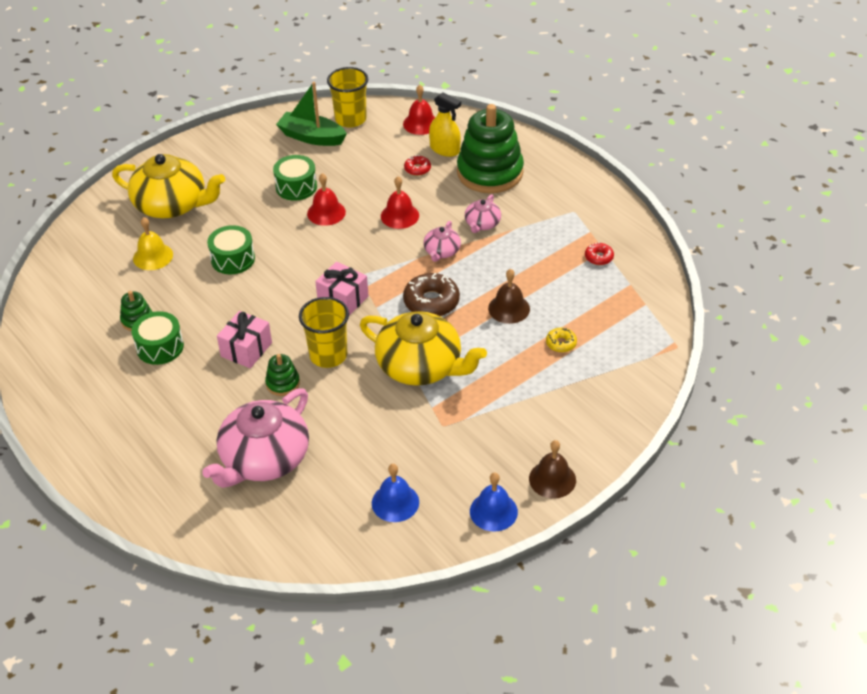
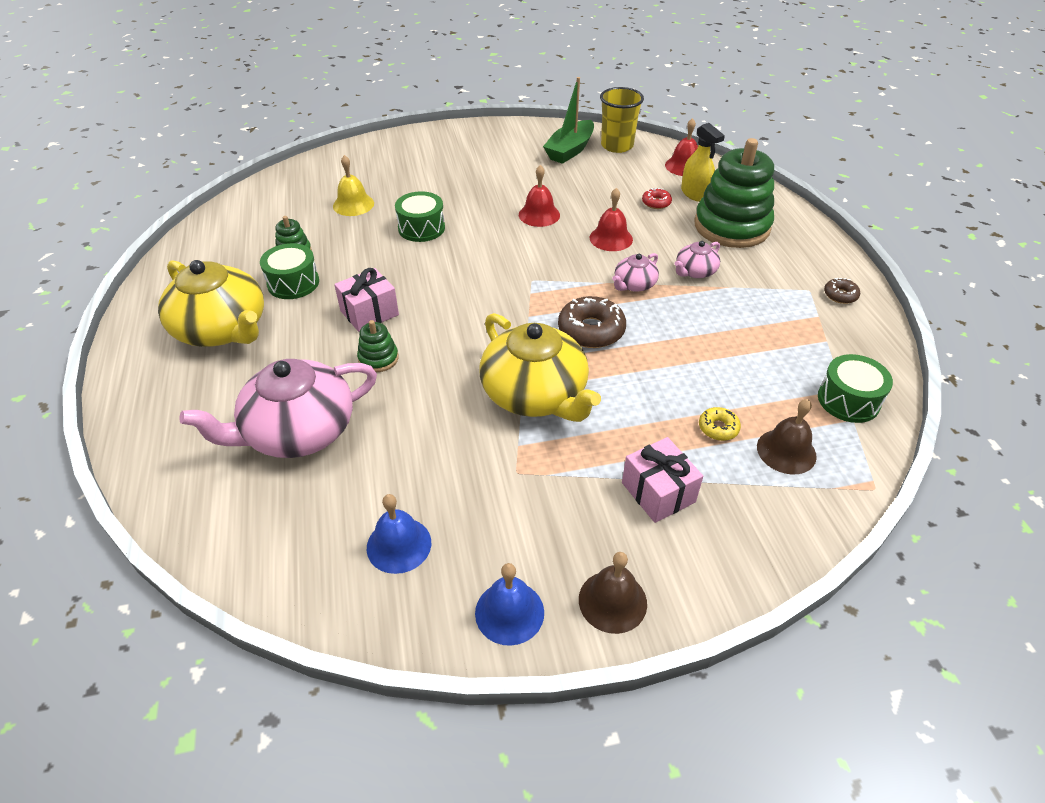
camera: 25 degrees right, 0 degrees up
(172, 205) = (404, 169): yellow teapot -> yellow teapot (222, 329)
(296, 187) = (526, 185): green drum -> green drum (848, 400)
(311, 137) = (570, 150): green boat -> green boat turned 105 degrees counterclockwise
(328, 355) = (445, 347): yellow cup -> none
(343, 299) = (499, 297): pink gift -> pink gift (658, 492)
(509, 308) = (675, 366): brown bell -> brown bell (786, 451)
(598, 208) = (840, 295): none -> brown donut
(599, 257) = (816, 347): red donut -> none

